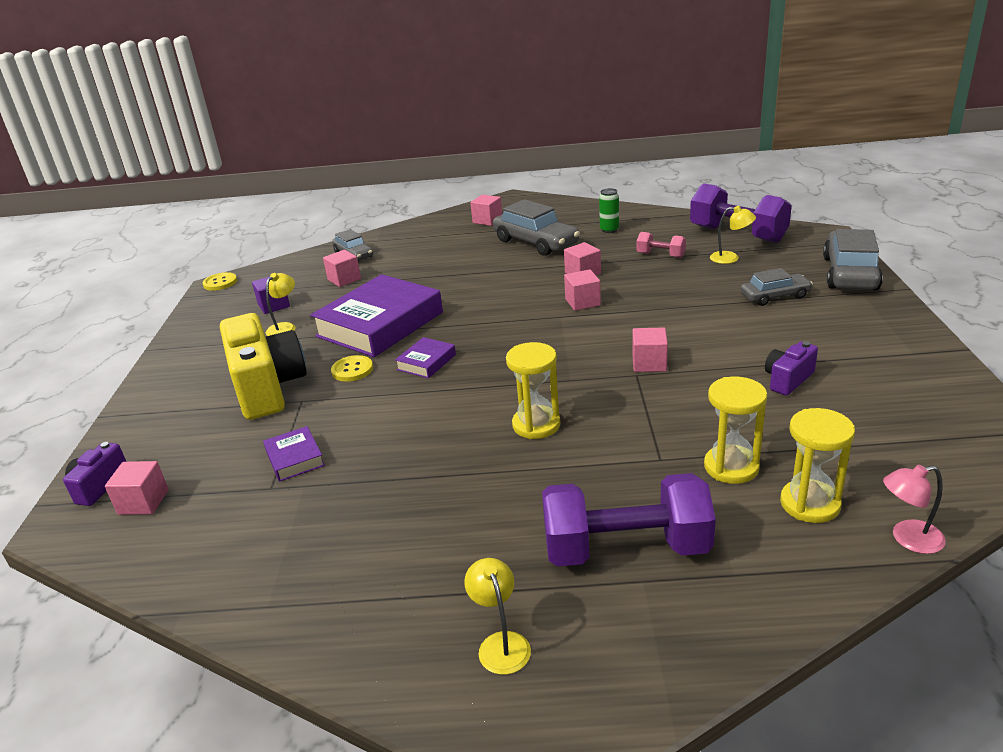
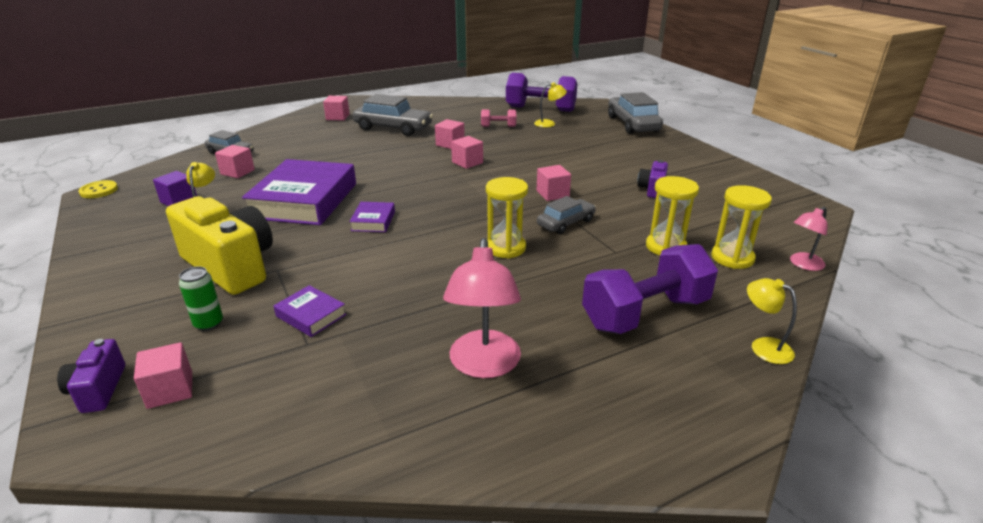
camera: 30 degrees left, 0 degrees up
(352, 370) = (308, 238): yellow button -> none
(404, 559) = (484, 365): none -> pink lamp
(501, 643) = (616, 402): yellow lamp -> yellow lamp (763, 346)
(609, 230) = (445, 114): green can -> green can (208, 323)
(775, 296) = (599, 142): grey car -> grey car (566, 223)

